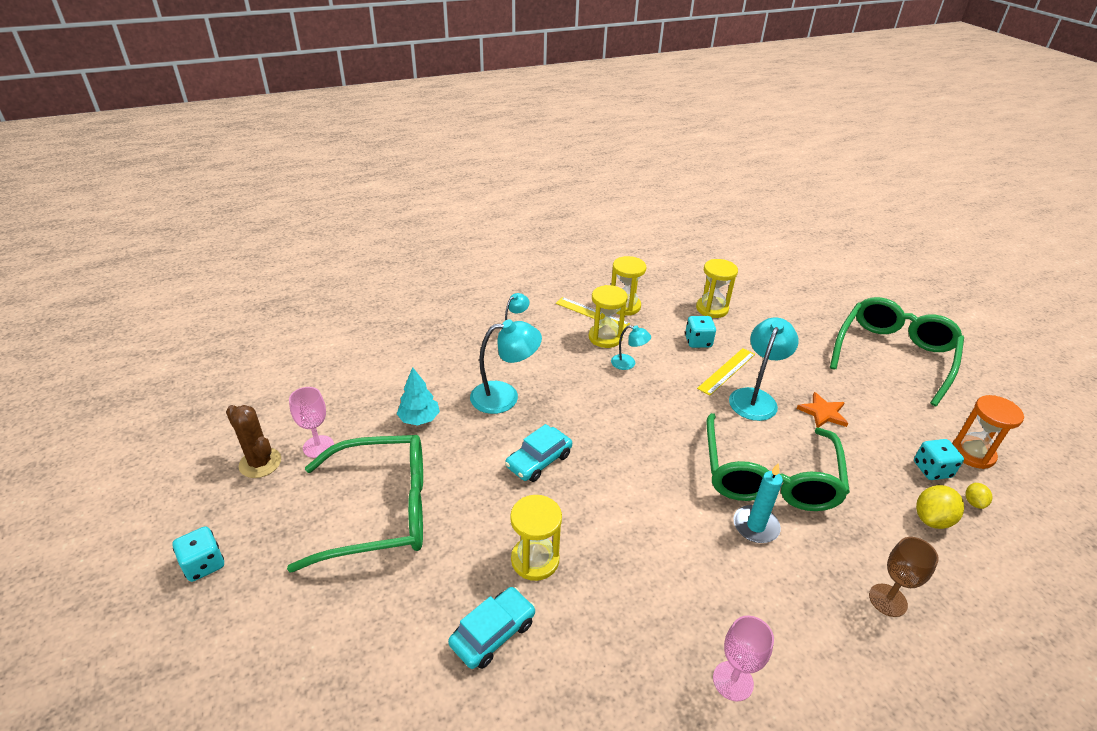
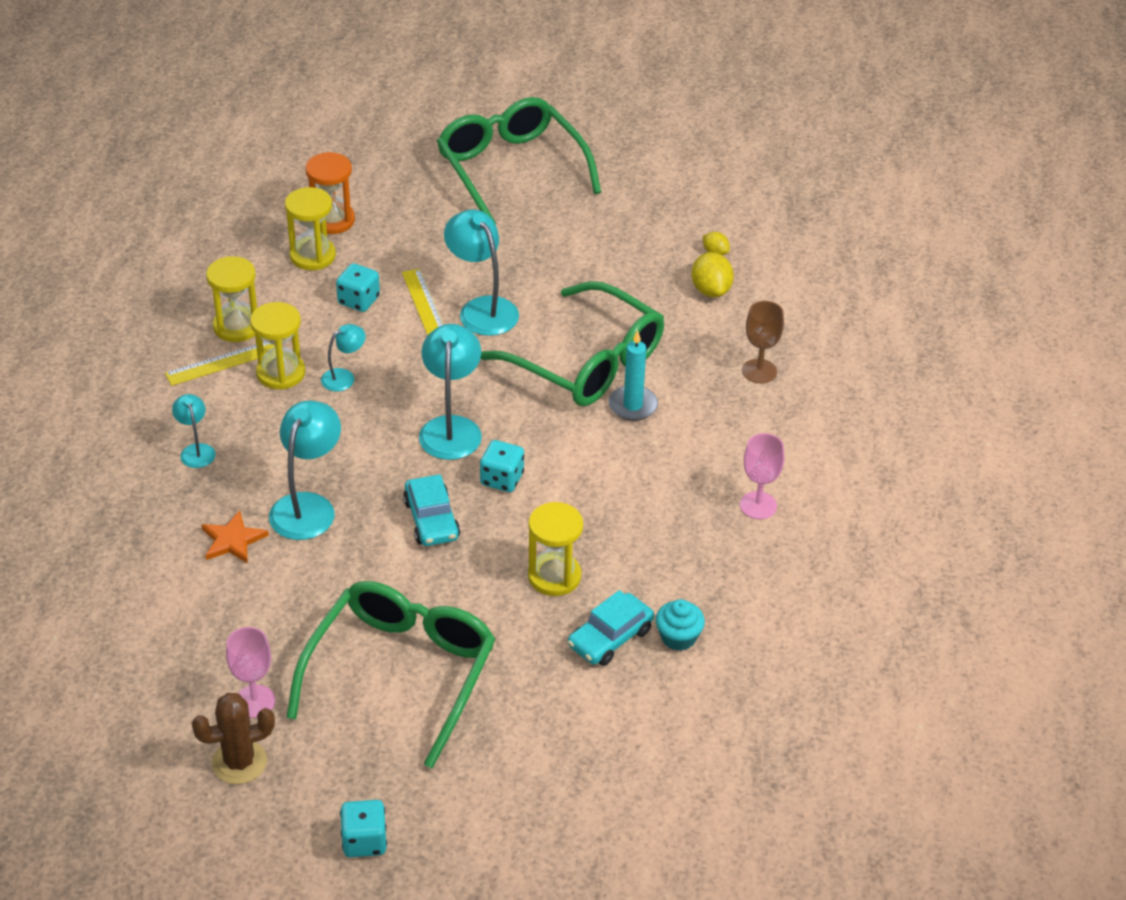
camera: 60 degrees left, 5 degrees up
(419, 419) = (282, 595): turquoise tree -> none
(493, 633) = (610, 638): turquoise car -> turquoise car turned 120 degrees counterclockwise
(525, 690) = (678, 637): none -> turquoise cupcake
(632, 432) = (451, 428): none -> turquoise lamp
(823, 413) = (542, 274): orange star -> orange star (233, 540)
(932, 470) = (664, 251): turquoise dice -> turquoise dice (502, 479)
(972, 453) = (668, 213): orange hourglass -> orange hourglass (332, 220)

